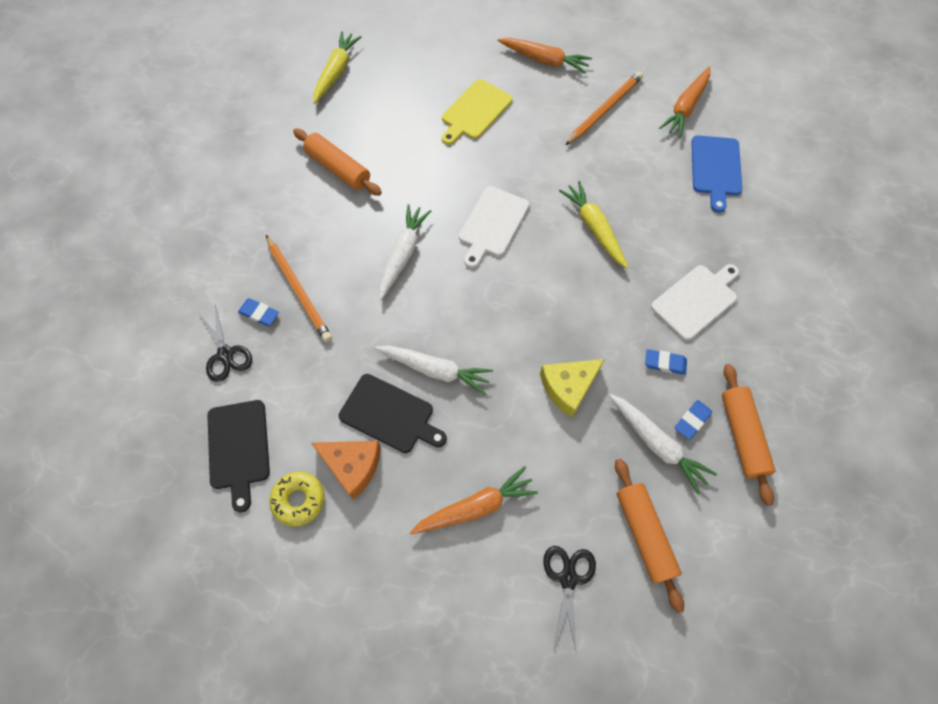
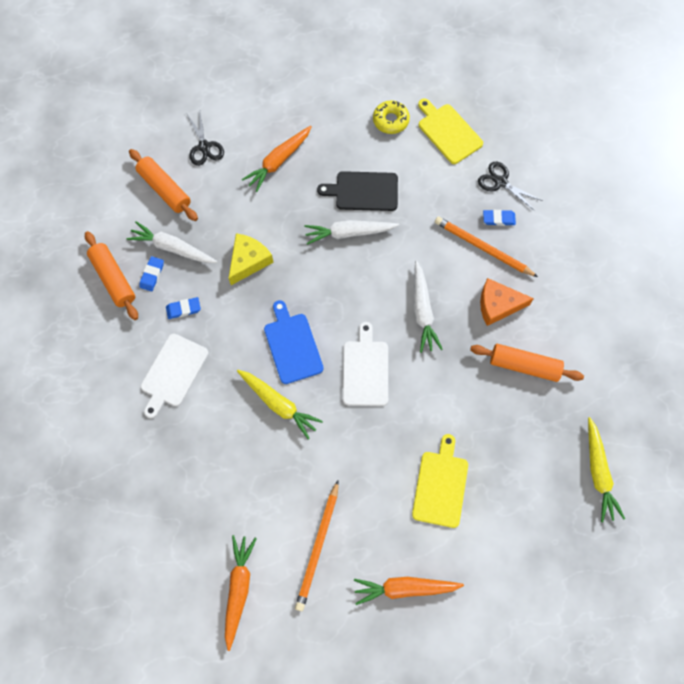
camera: 155 degrees right, 5 degrees up
(239, 448) = (448, 132): black cutting board -> yellow cutting board
(352, 466) = (369, 152): orange cheese -> orange cheese (498, 305)
(716, 169) = (189, 520): blue cutting board -> blue cutting board (292, 345)

